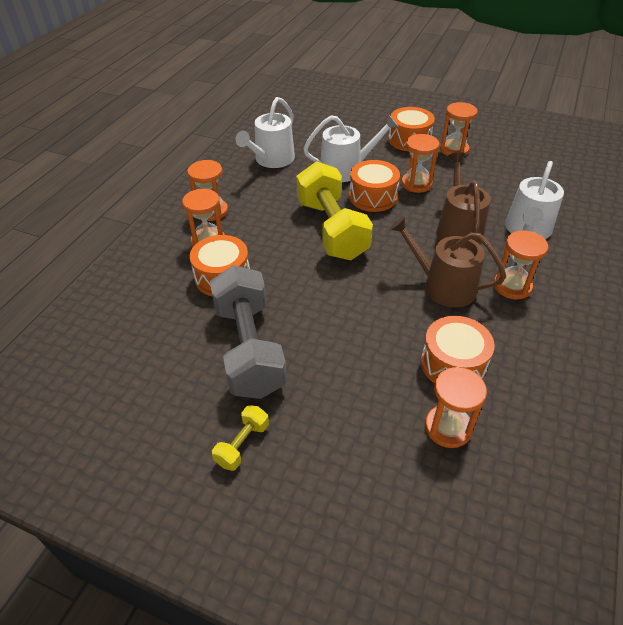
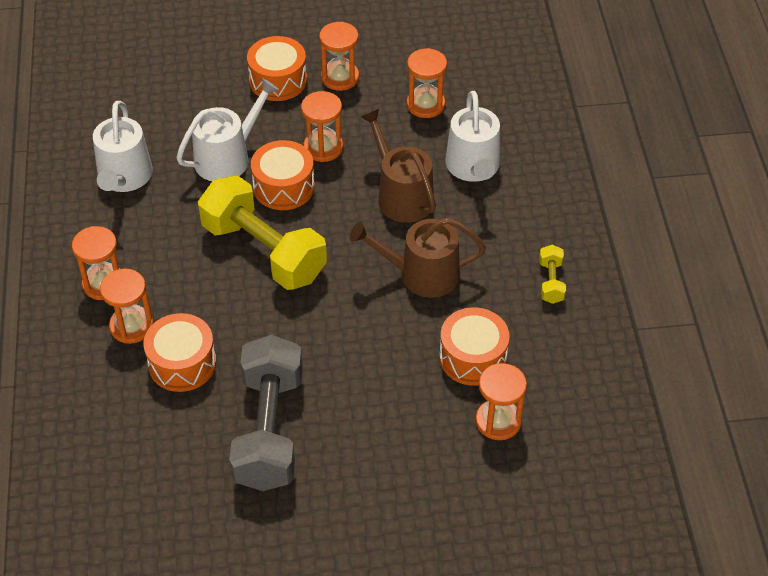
camera: 30 degrees left, 5 degrees up
(242, 444) = (327, 522): yellow dumbbell -> yellow dumbbell (551, 282)
(249, 348) = (269, 430): grey dumbbell -> grey dumbbell turned 45 degrees clockwise
(512, 286) = (488, 246): orange hourglass -> orange hourglass (425, 104)

